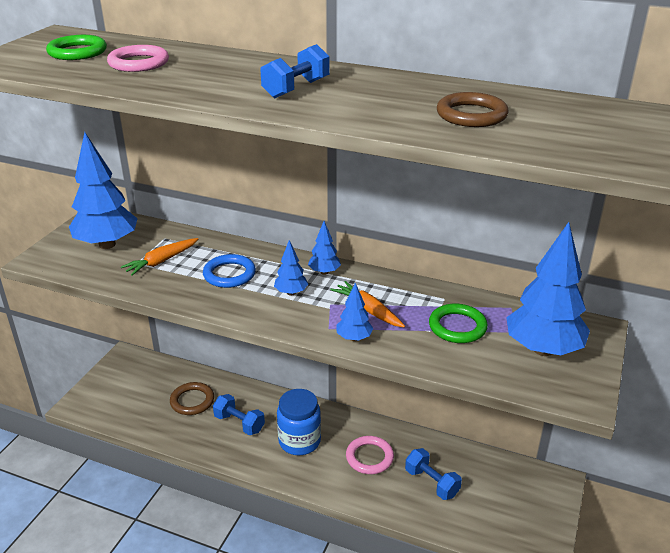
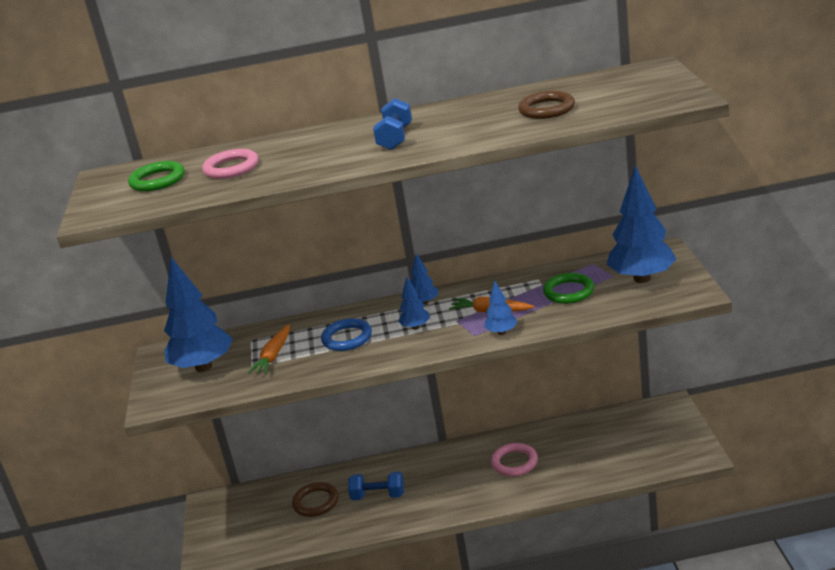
camera: 25 degrees left, 5 degrees down
(299, 441) = (445, 481): blue jar -> none
(431, 483) = (580, 454): blue dumbbell -> none

